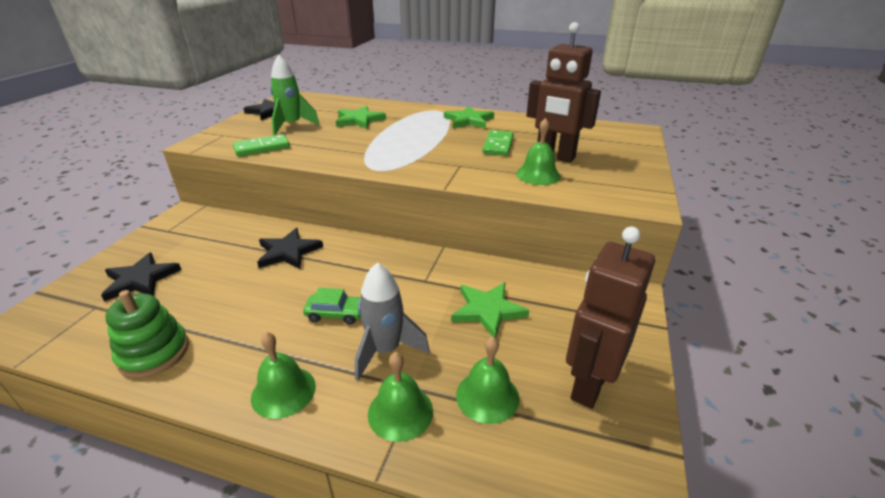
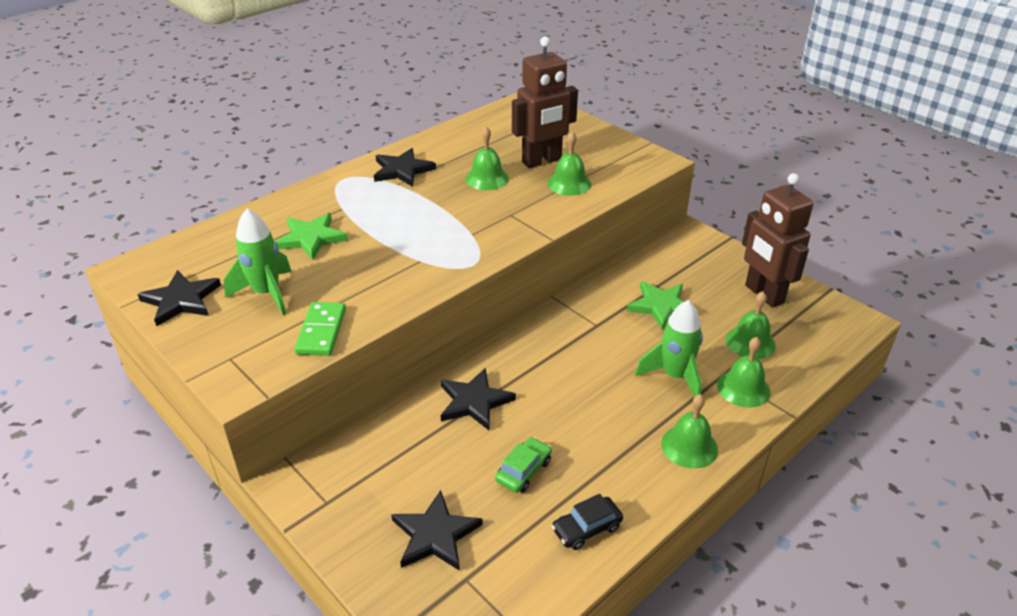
camera: 60 degrees left, 5 degrees up
(154, 353) = (586, 528): green stacking toy -> black car
(336, 314) = (608, 392): green car -> green car (523, 471)
(385, 350) = (674, 376): grey rocket -> green rocket
(468, 120) = (402, 170): green star -> black star
(498, 145) = (487, 178): green domino -> green bell

